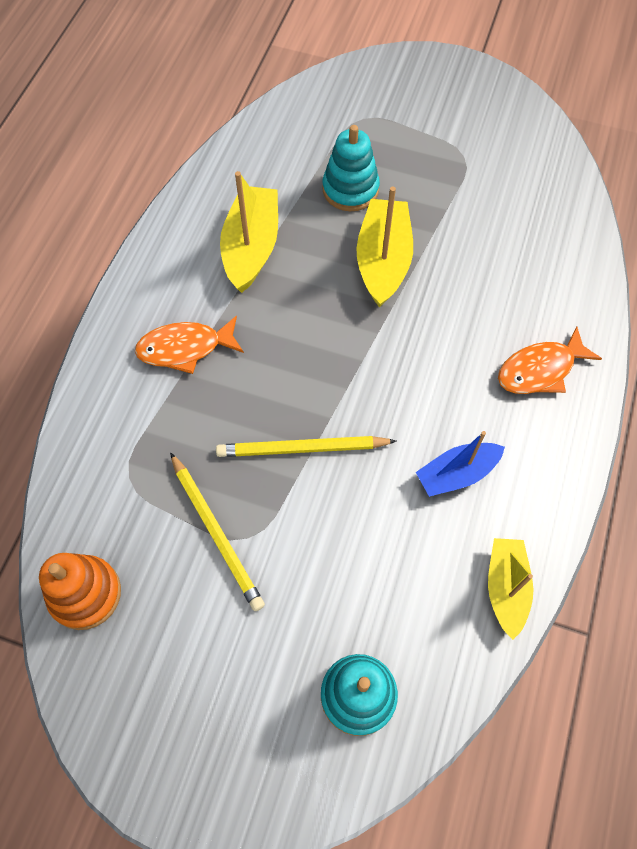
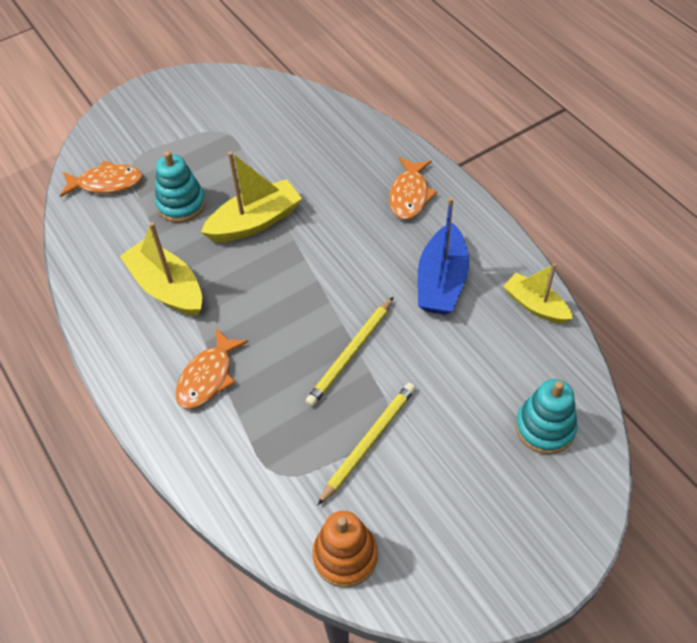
camera: 50 degrees left, 10 degrees down
(216, 532) = (368, 442): yellow pencil -> yellow pencil turned 60 degrees counterclockwise
(322, 118) = (106, 183): none -> orange fish
(383, 261) = (255, 222): yellow boat -> yellow boat turned 105 degrees clockwise
(457, 474) = (441, 281): blue boat -> blue boat, size x1.51

